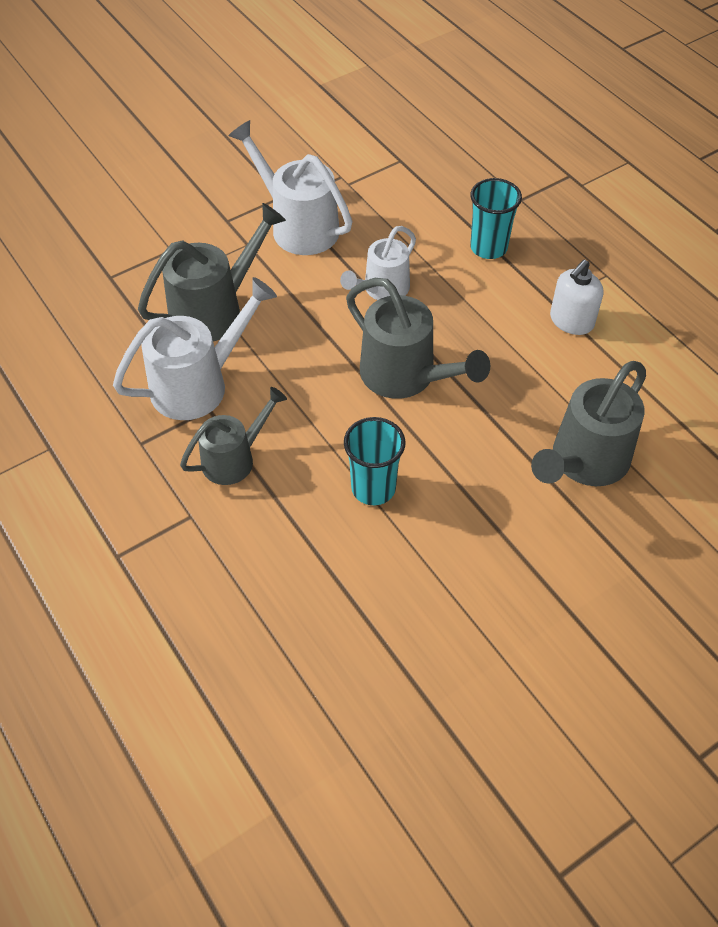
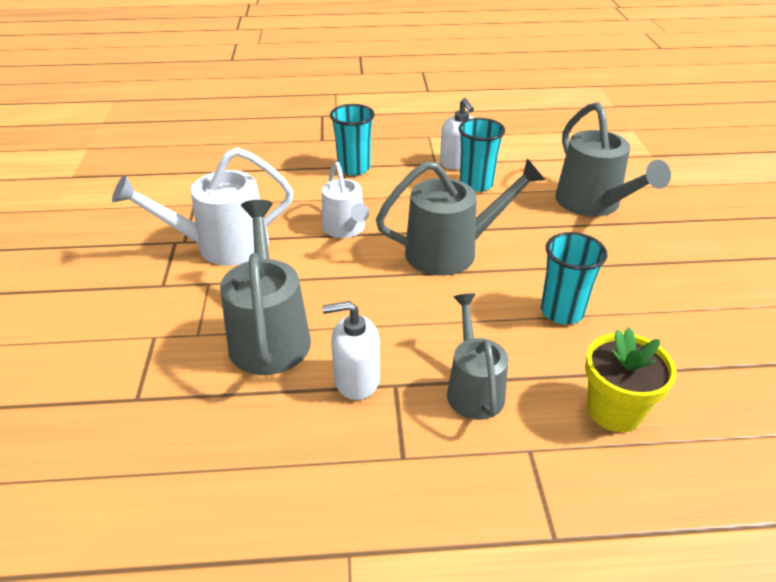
camera: 60 degrees left, 15 degrees down
(199, 384) = (356, 380): white watering can -> white soap dispenser
(267, 560) = (614, 410): none -> yellow flower pot
(541, 351) = (476, 184): none -> turquoise cup

